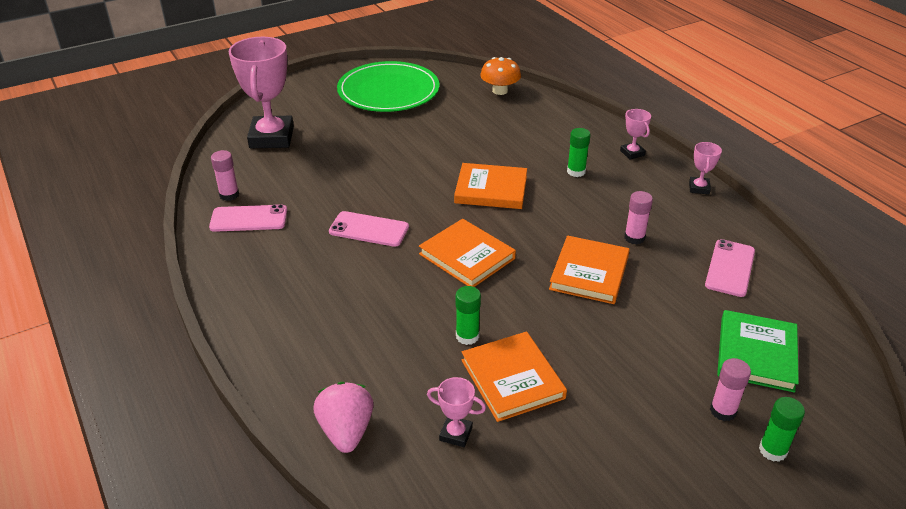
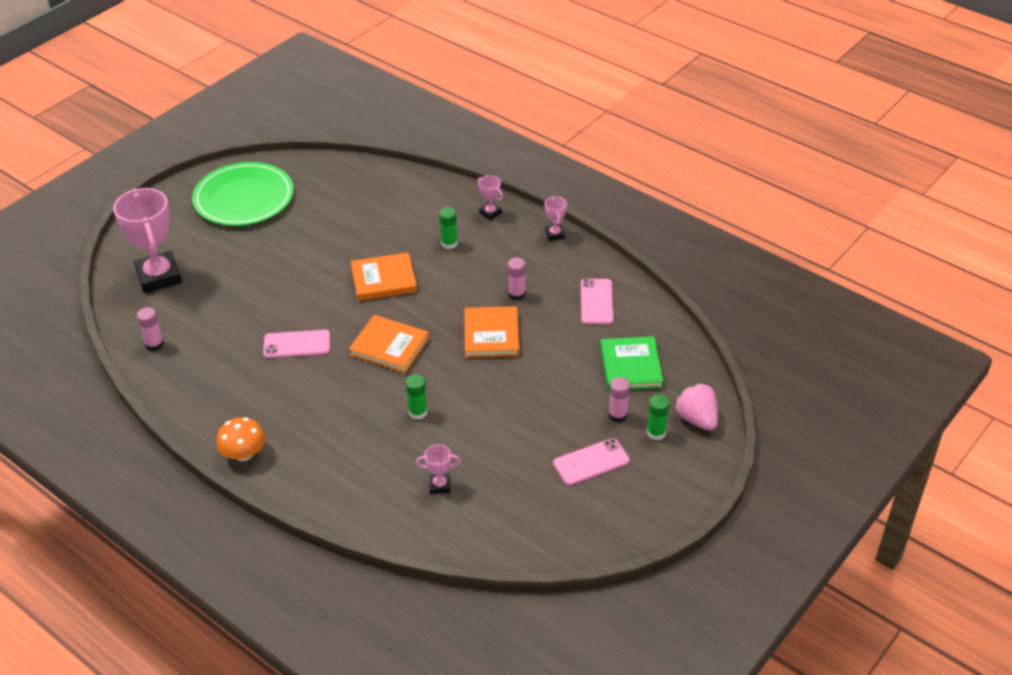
camera: 20 degrees left, 5 degrees up
(249, 219) = (186, 362): pink phone -> pink phone (591, 462)
(346, 431) = (360, 507): pink strawberry -> pink strawberry (696, 419)
(500, 91) = (349, 173): orange mushroom -> orange mushroom (243, 454)
(512, 379) = (464, 435): orange book -> none

